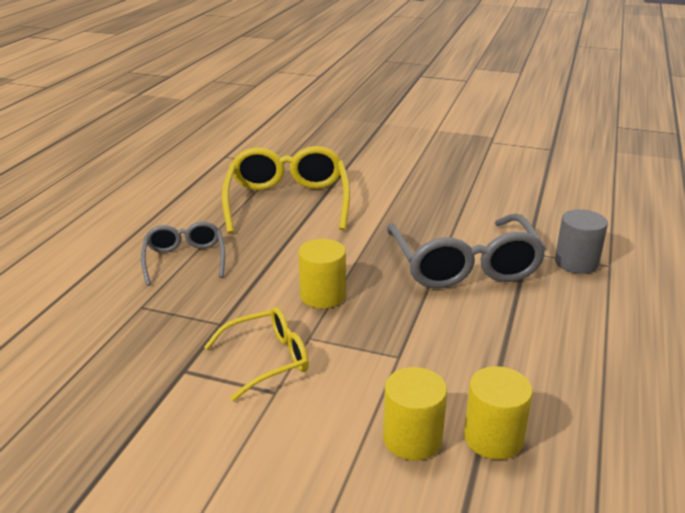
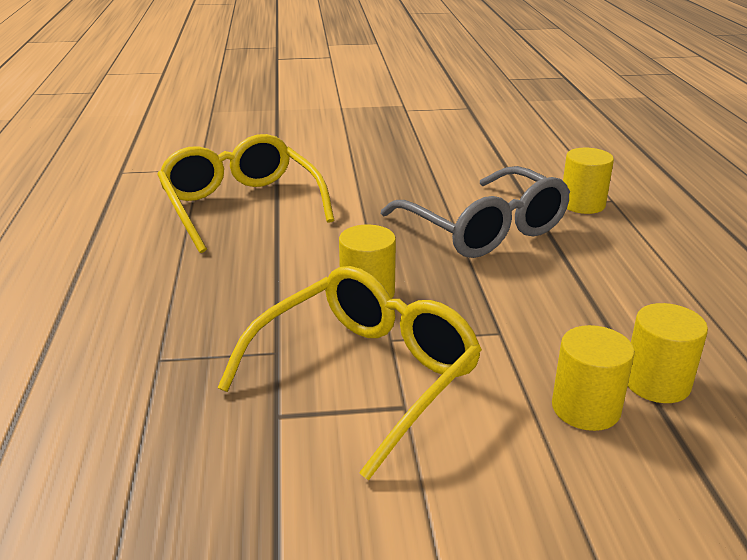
camera: 25 degrees left, 0 degrees up
(185, 259) = (169, 293): grey glasses -> none
(268, 359) = (366, 375): yellow glasses -> yellow glasses, size x1.74
(576, 263) = (582, 204): grey cylinder -> yellow cylinder

